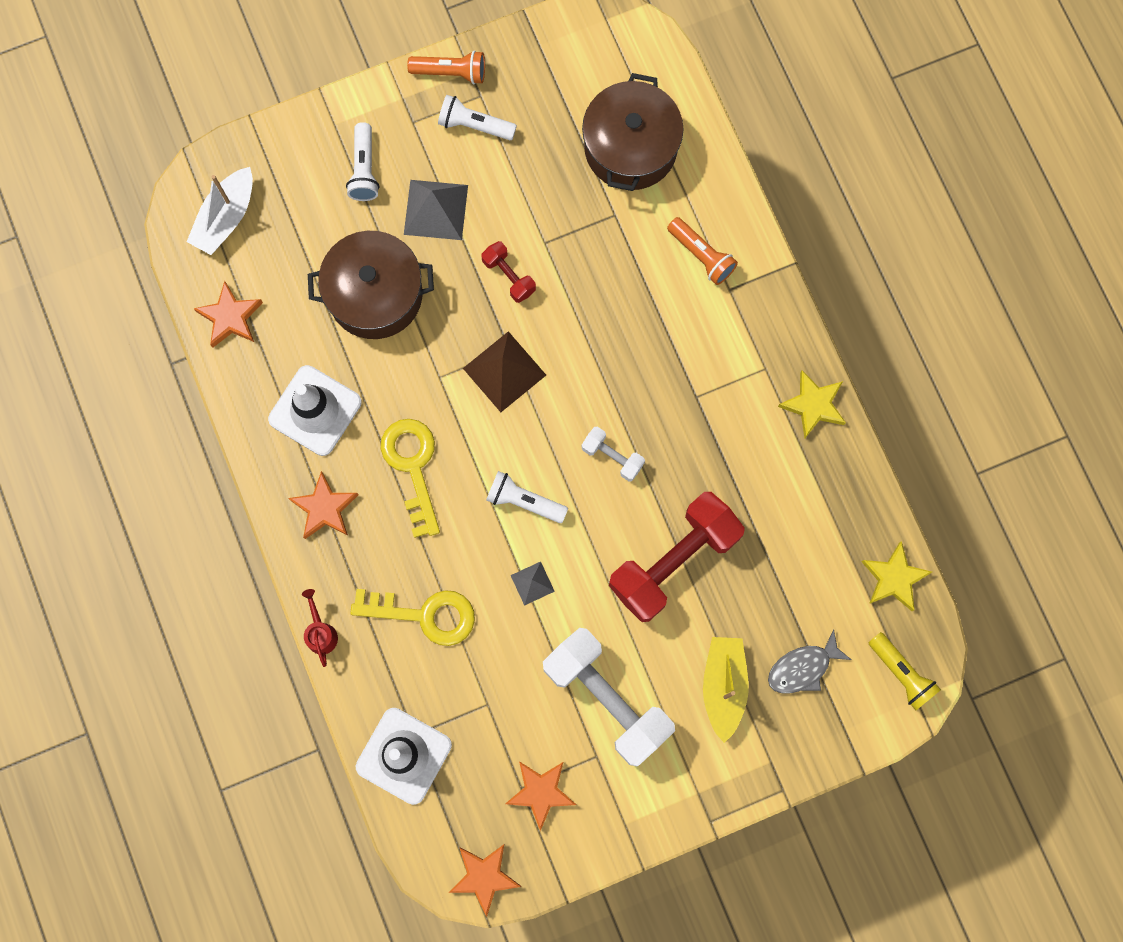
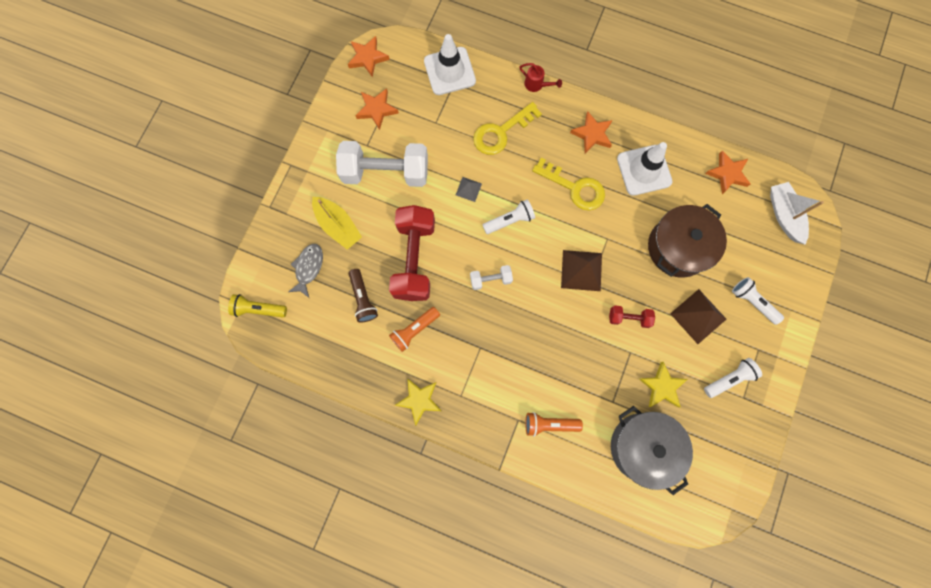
camera: 135 degrees right, 0 degrees up
(435, 209) = (698, 316): grey pyramid -> brown pyramid
(451, 72) = (771, 395): orange flashlight -> orange flashlight (414, 330)
(630, 147) = (643, 447): brown pot -> grey pot
(773, 571) = (363, 299): none -> brown flashlight
(894, 578) = (301, 351): yellow star -> yellow star (662, 386)

